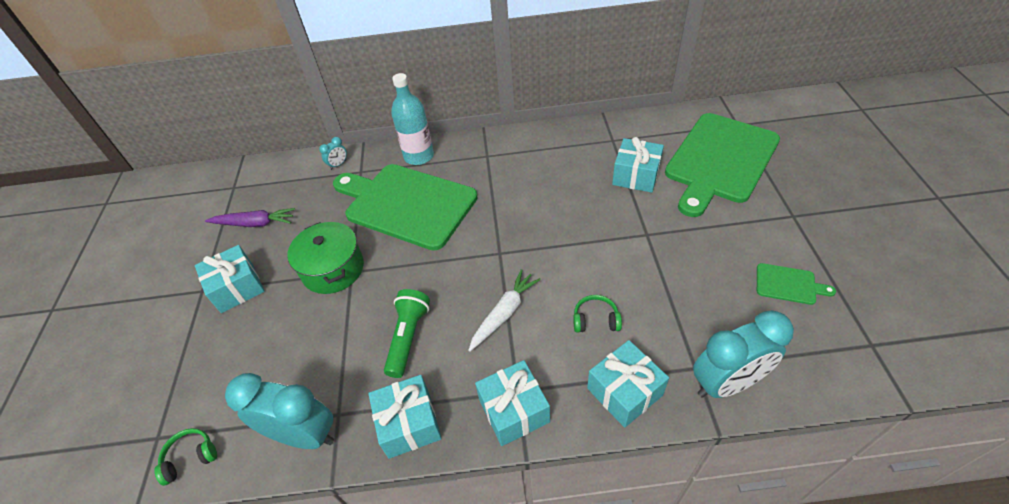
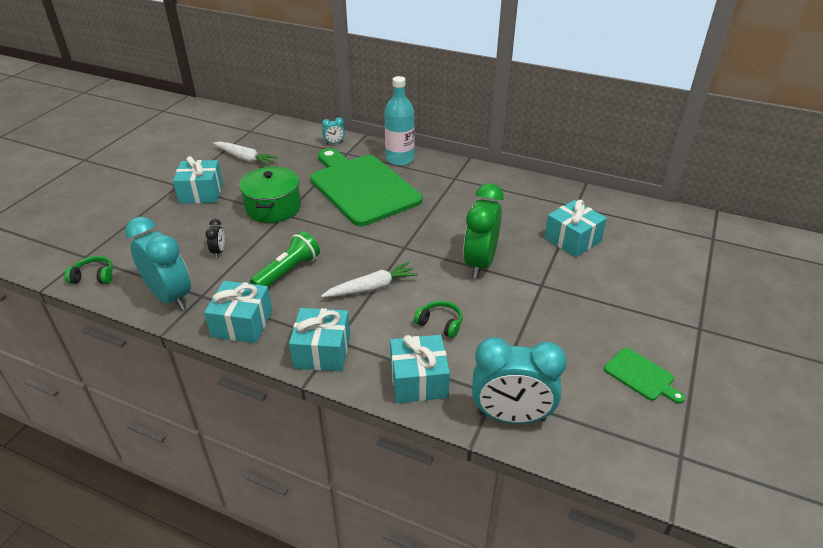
camera: 25 degrees right, 10 degrees down
(255, 223) = (245, 158): purple carrot -> white carrot
(315, 351) = (219, 251): none -> black clock
(579, 237) = (480, 263): none -> green clock
(720, 160) = (666, 259): green cutting board -> none

